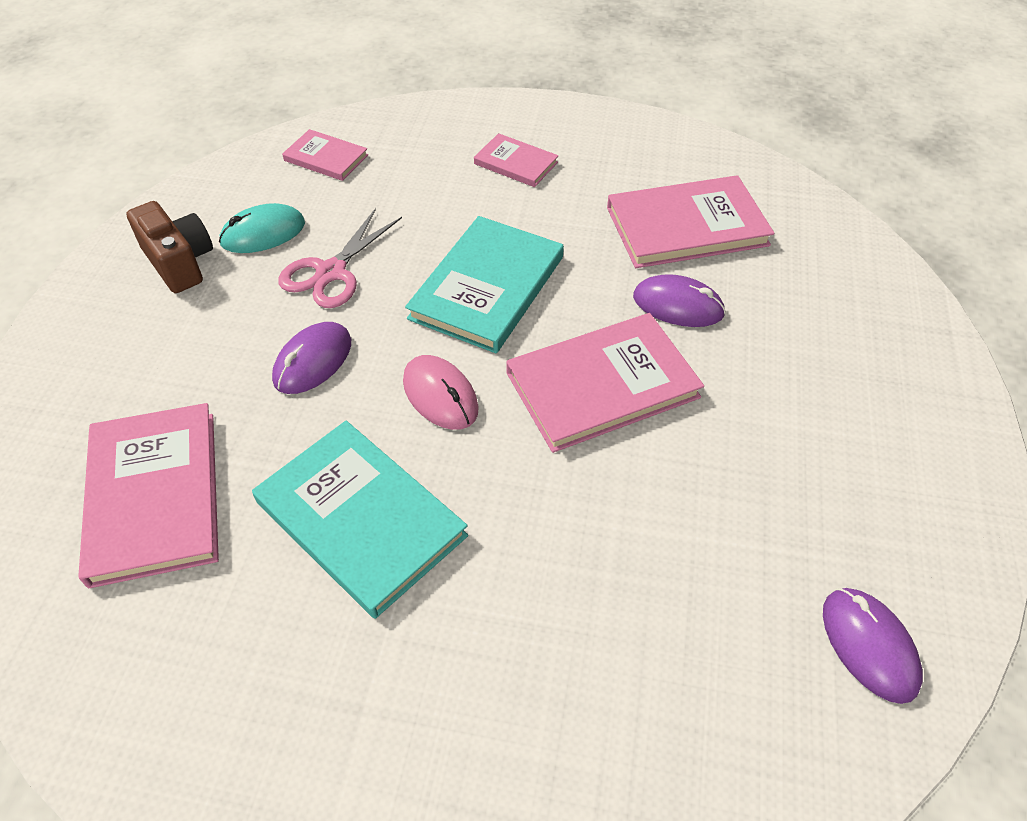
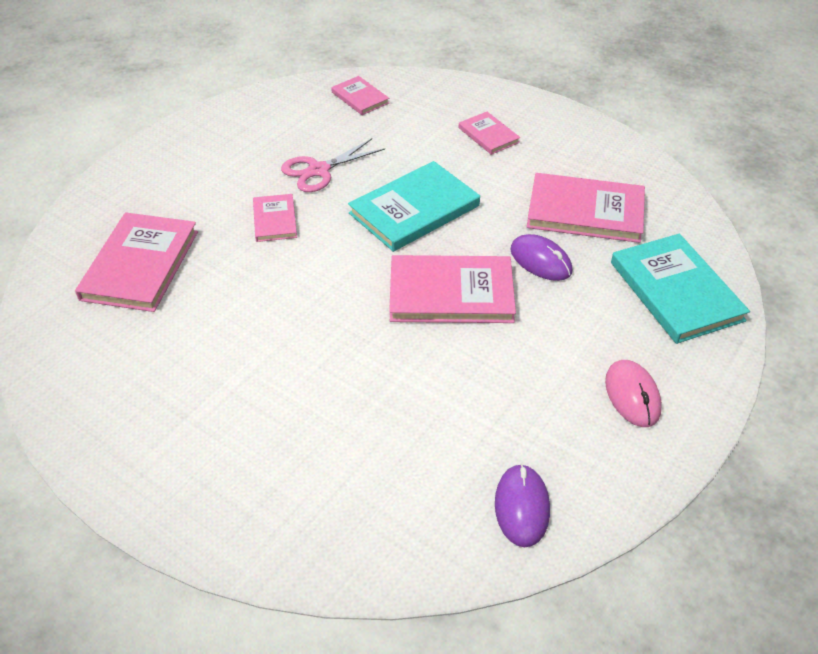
camera: 25 degrees right, 5 degrees down
(179, 262) = (230, 138): brown camera -> none
(263, 233) = (291, 134): turquoise mouse -> none
(313, 361) = (275, 220): purple mouse -> pink book
(360, 519) = (247, 318): turquoise book -> turquoise book (675, 291)
(440, 395) = (340, 265): pink mouse -> pink mouse (632, 395)

